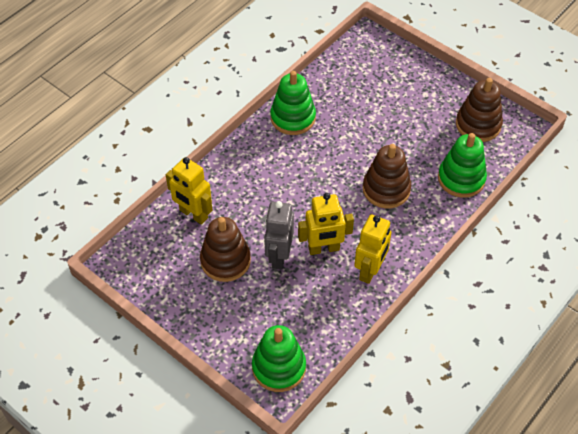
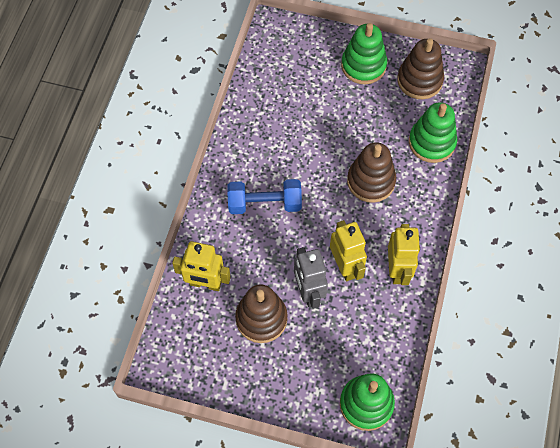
camera: 25 degrees left, 10 degrees up
(280, 172) = (264, 203): none -> blue dumbbell
(293, 118) = (246, 141): green stacking toy -> green stacking toy (363, 65)
(324, 248) = (345, 266): yellow robot -> yellow robot turned 75 degrees counterclockwise

